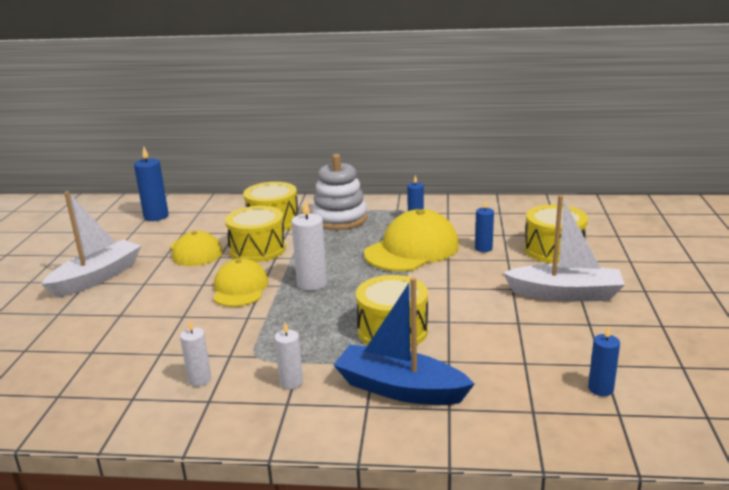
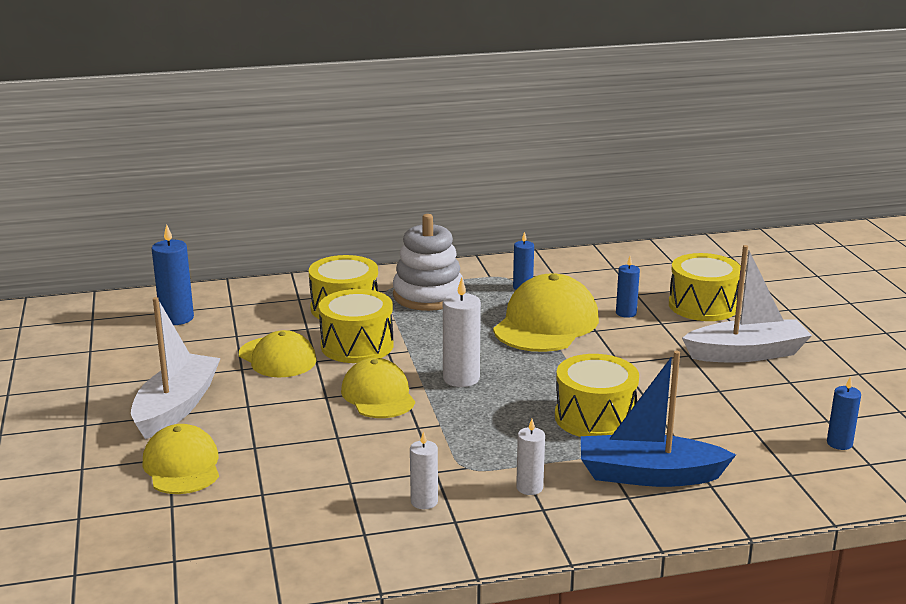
camera: 20 degrees left, 0 degrees up
(60, 321) = (182, 466): none -> yellow cap

